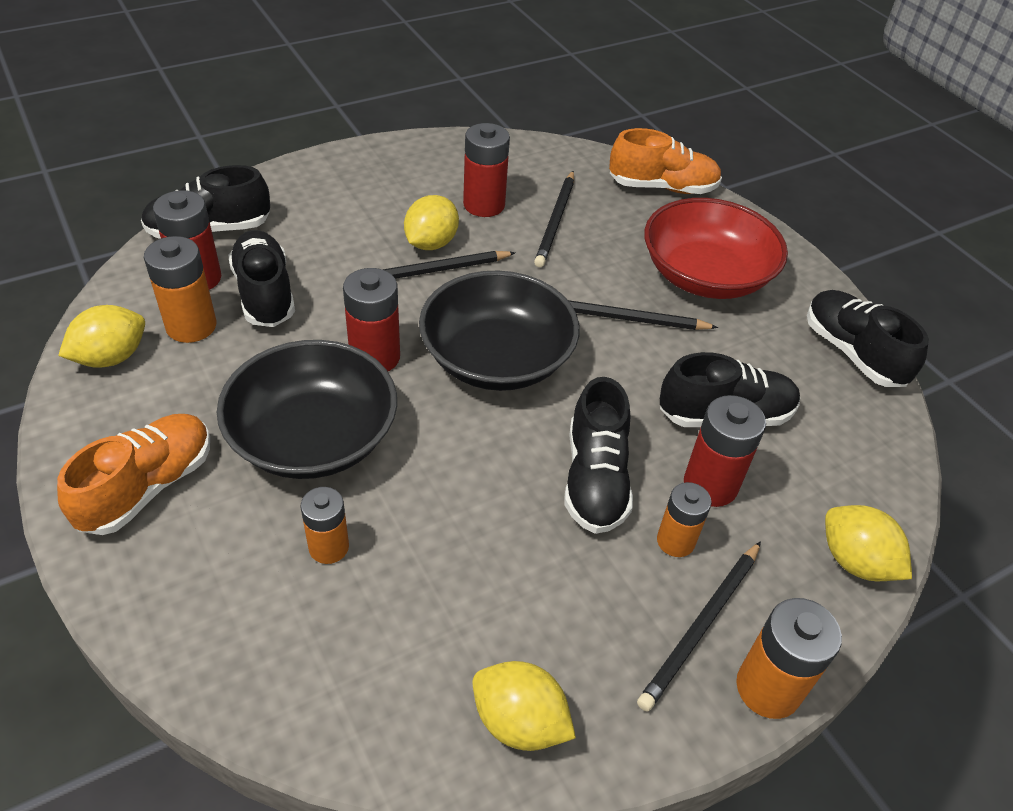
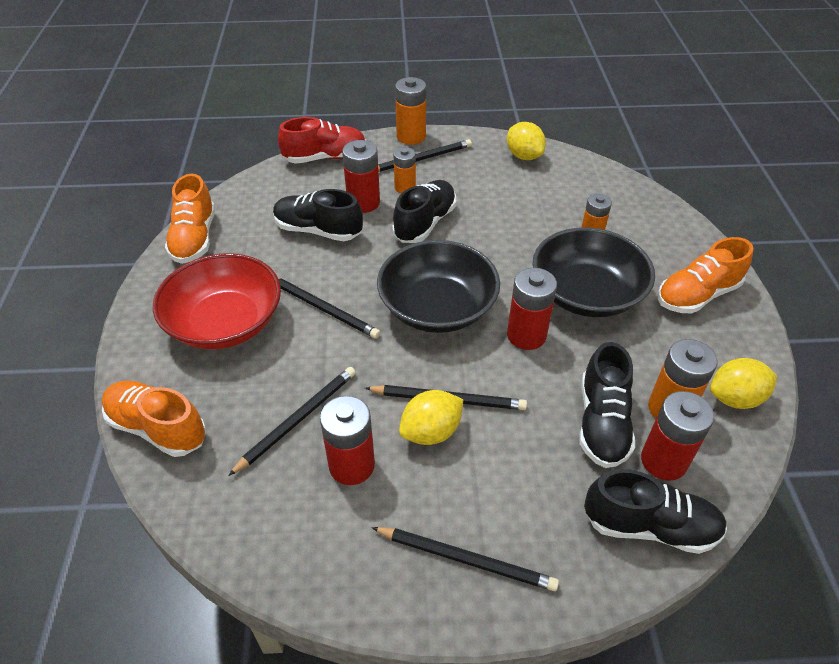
camera: 150 degrees left, 0 degrees up
(358, 178) = (466, 559): none -> black pencil
(852, 353) = (194, 238): black shoe -> orange shoe
(855, 561) = (325, 157): yellow lemon -> red shoe

